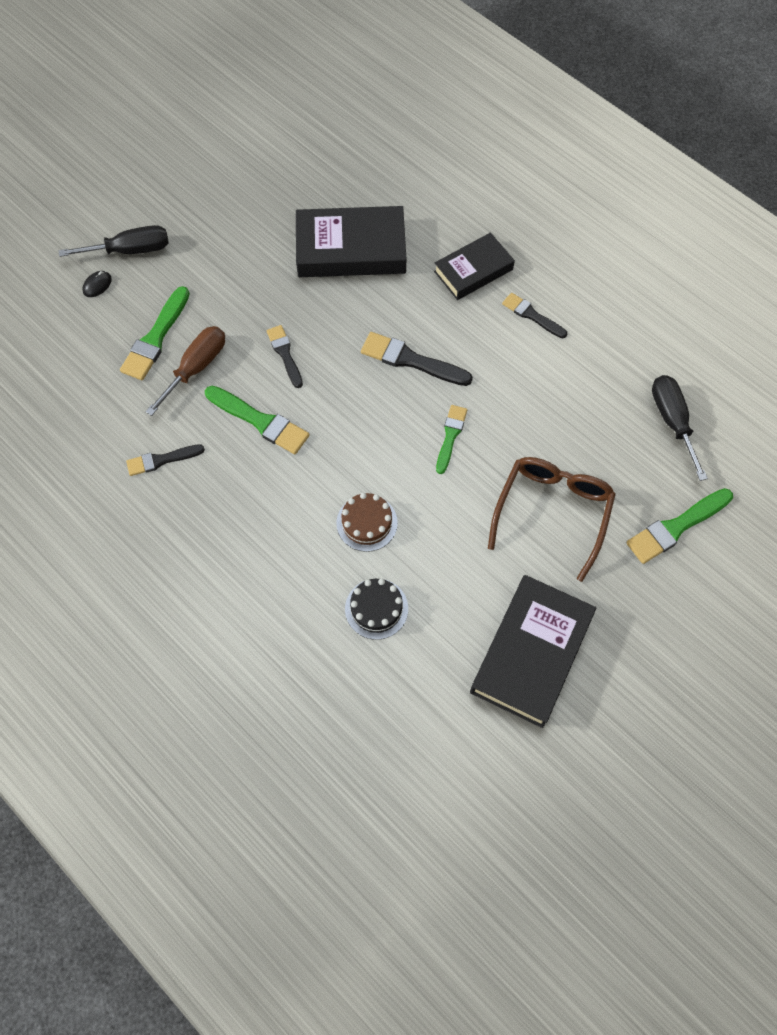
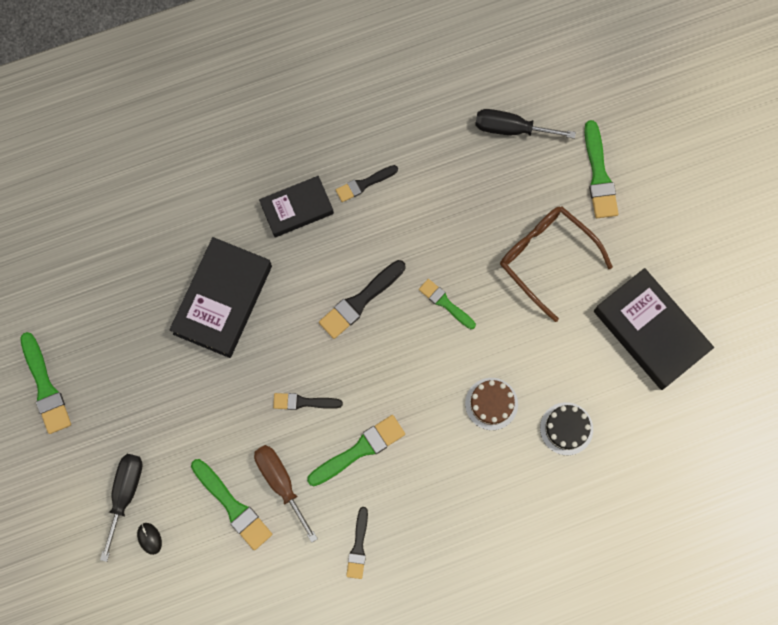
camera: 65 degrees left, 10 degrees up
(201, 153) = (45, 387): none -> green brush
(473, 270) = (297, 208): black book -> black book turned 75 degrees clockwise

